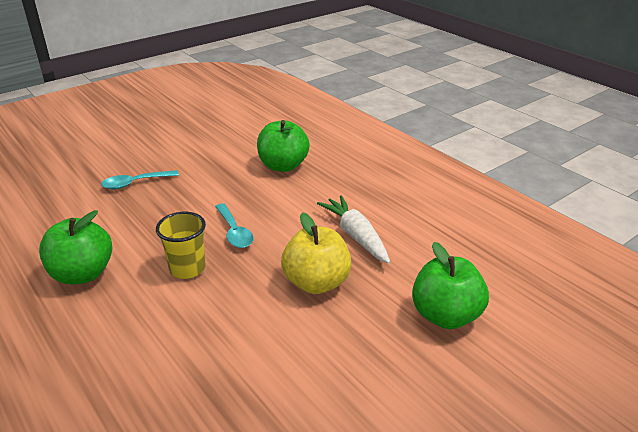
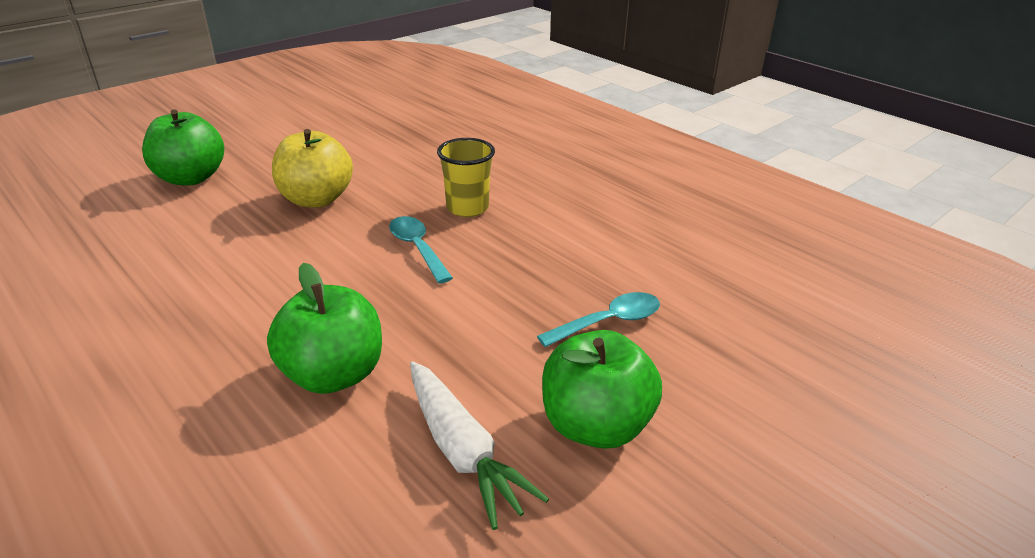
camera: 175 degrees right, 0 degrees up
(82, 274) = (585, 200): green apple -> green apple (595, 425)
(356, 236) = (246, 248): white carrot -> white carrot (462, 450)

